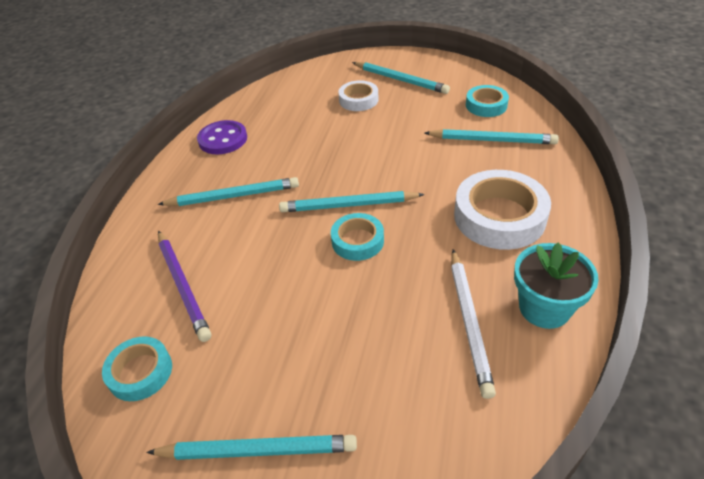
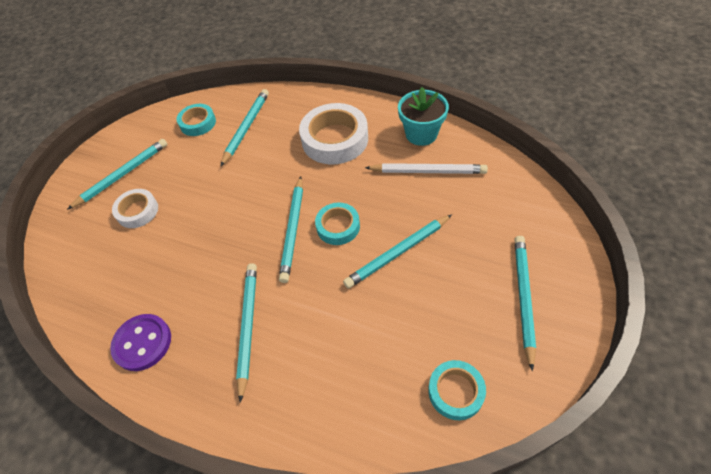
camera: 80 degrees left, 10 degrees up
(183, 286) = (362, 365): purple pencil -> none
(324, 301) = (398, 253): none -> turquoise pencil

